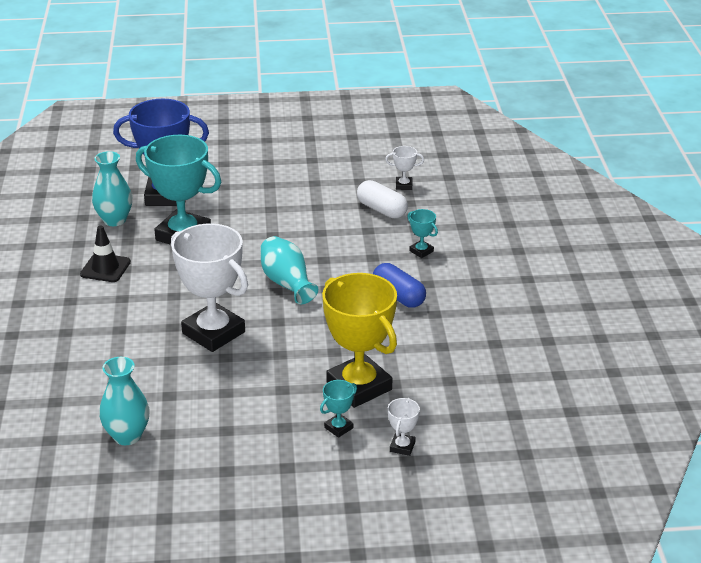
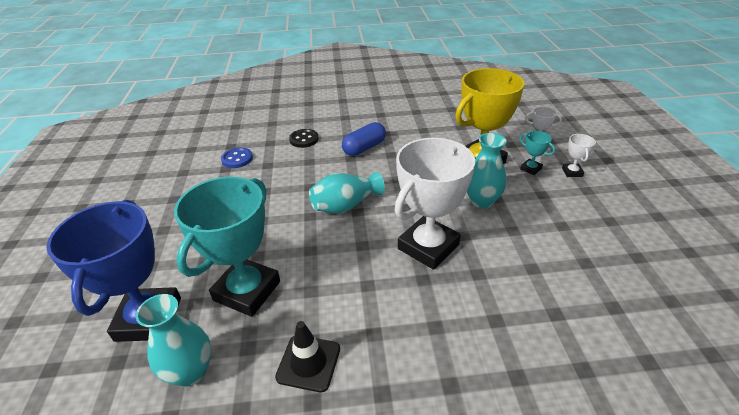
camera: 90 degrees left, 5 degrees up
(127, 436) = (605, 292): turquoise vase -> turquoise vase (482, 201)
(381, 210) = (237, 159): white capsule -> blue button
(404, 185) = (202, 149): white trophy -> white trophy (572, 172)
(421, 251) = (304, 139): turquoise trophy -> black button

